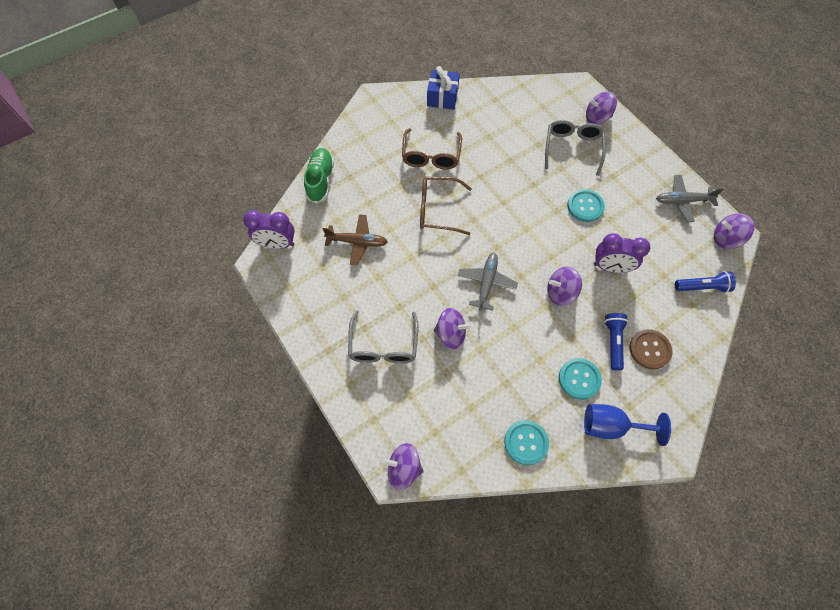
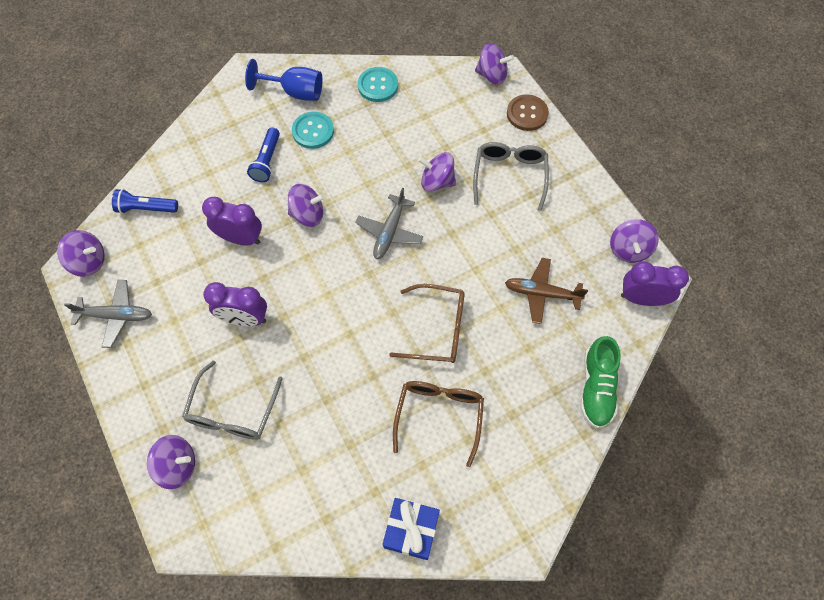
camera: 175 degrees left, 0 degrees up
(282, 283) = (628, 249): none -> purple spinning top
(585, 206) = (244, 319): turquoise button -> purple clock
(649, 349) = (232, 151): brown button -> brown button (527, 114)

